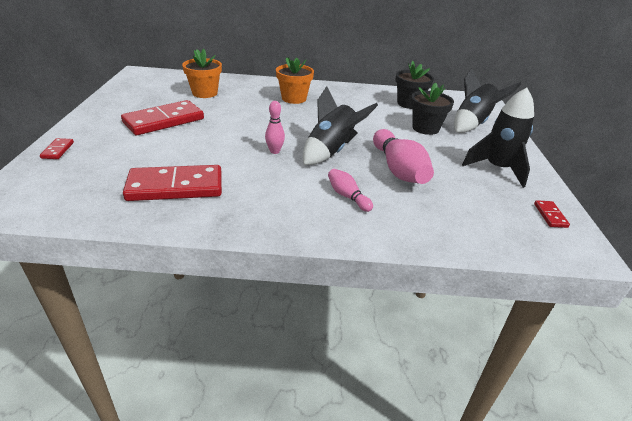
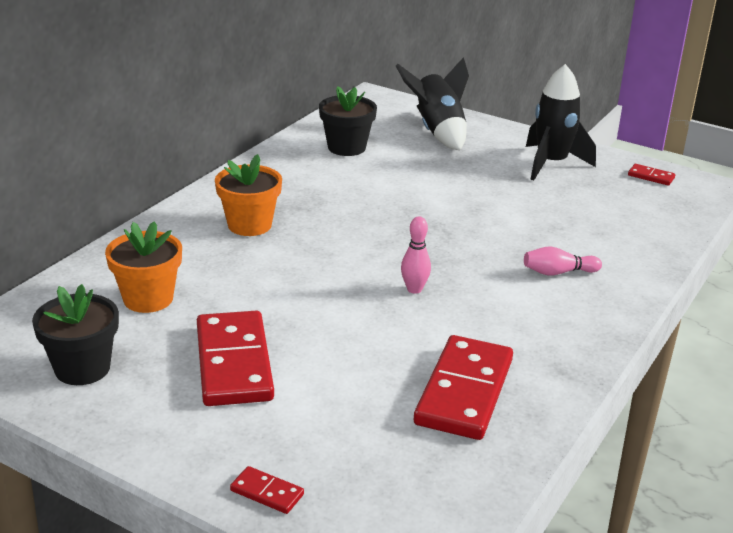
camera: 60 degrees left, 5 degrees down
(331, 151) = (443, 248): black rocket -> none
(398, 170) = (518, 220): pink bowling pin -> none
(425, 128) = (427, 165): black flower pot -> black flower pot (82, 368)

